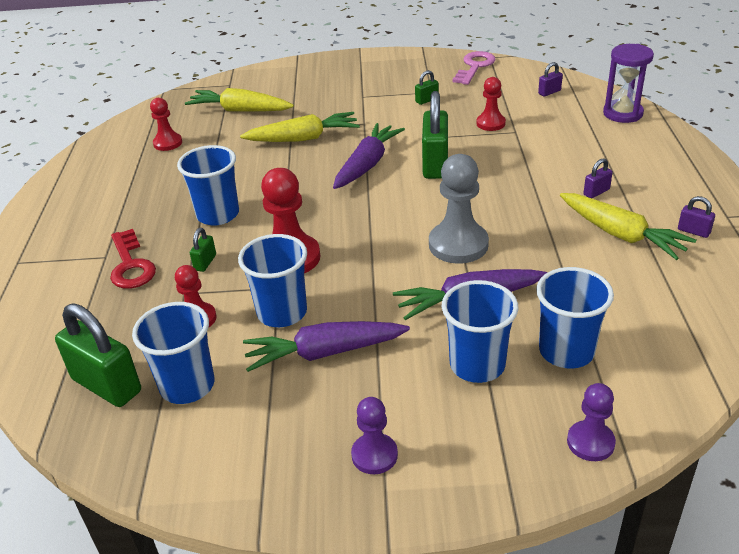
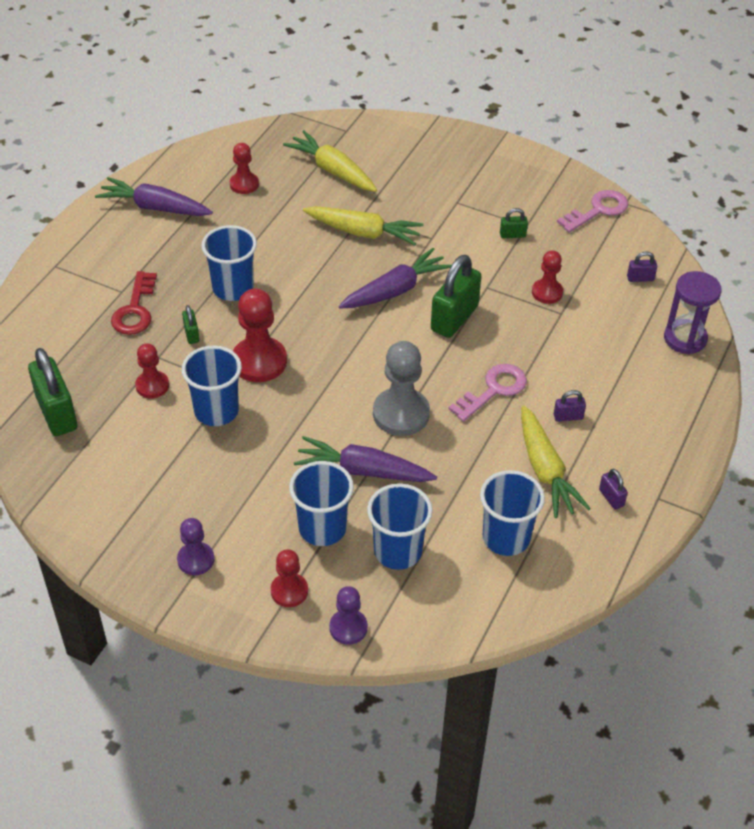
camera: 25 degrees right, 10 degrees up
(187, 386) = (109, 441): blue cup -> blue cup (506, 538)
(205, 262) = (191, 334): green padlock -> green padlock turned 60 degrees counterclockwise
(324, 353) = (221, 462): purple carrot -> purple carrot (154, 207)
(499, 437) = (289, 591): none -> red pawn
(518, 198) = (493, 390): none -> pink key

